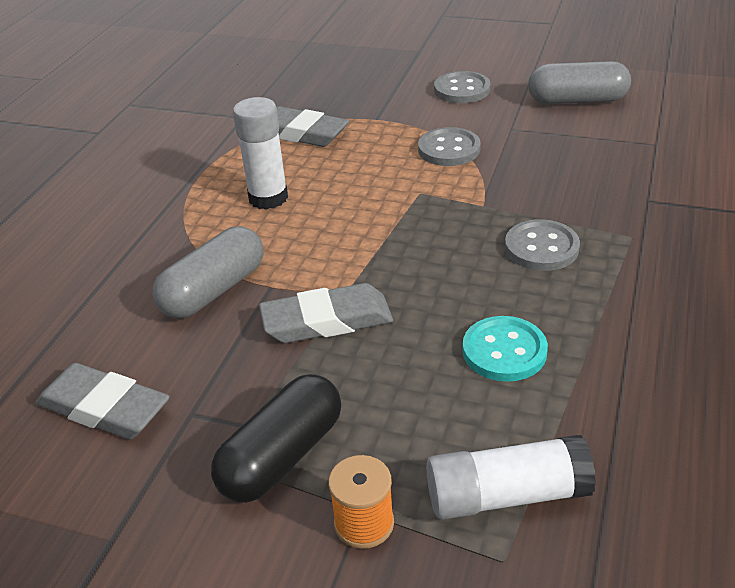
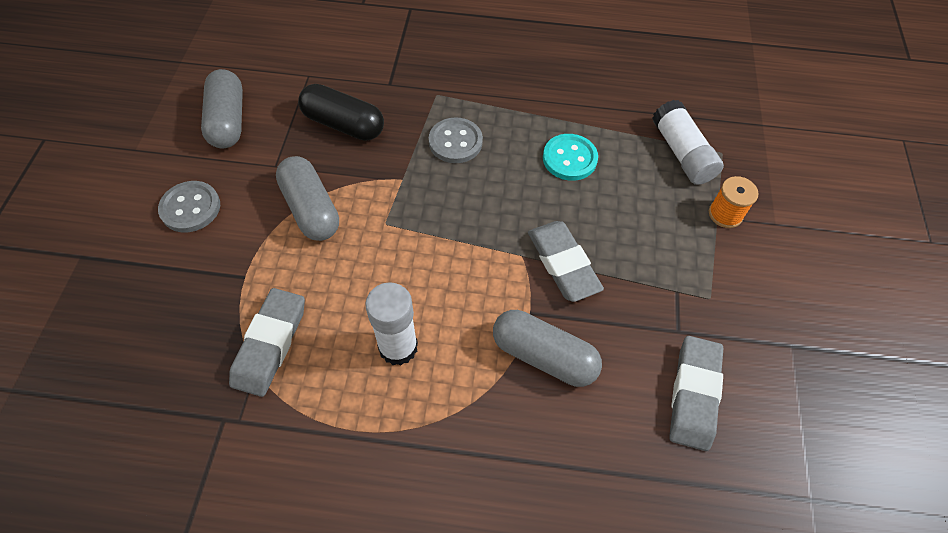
camera: 105 degrees left, 20 degrees up
(282, 456) = (695, 265): black capsule -> black capsule (343, 124)
(449, 149) = (311, 209): grey button -> grey capsule

